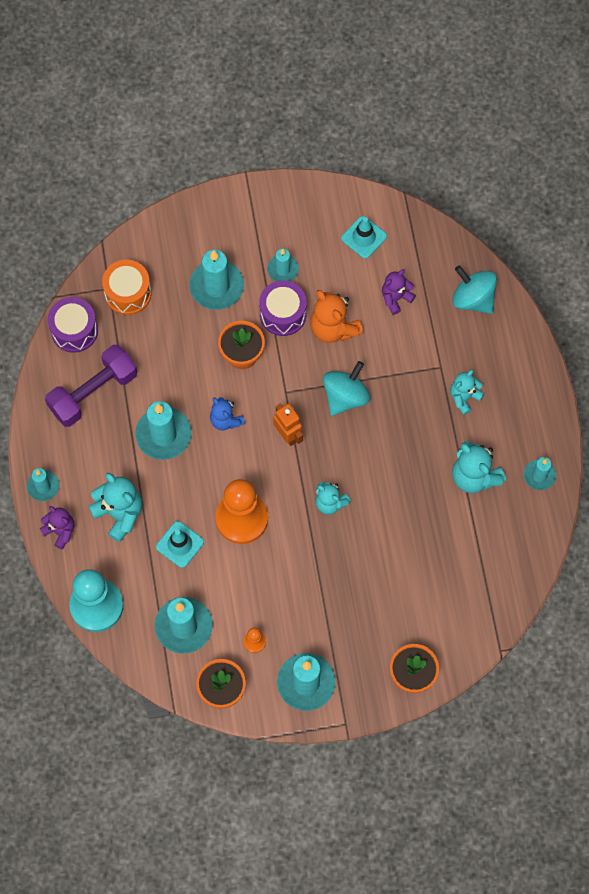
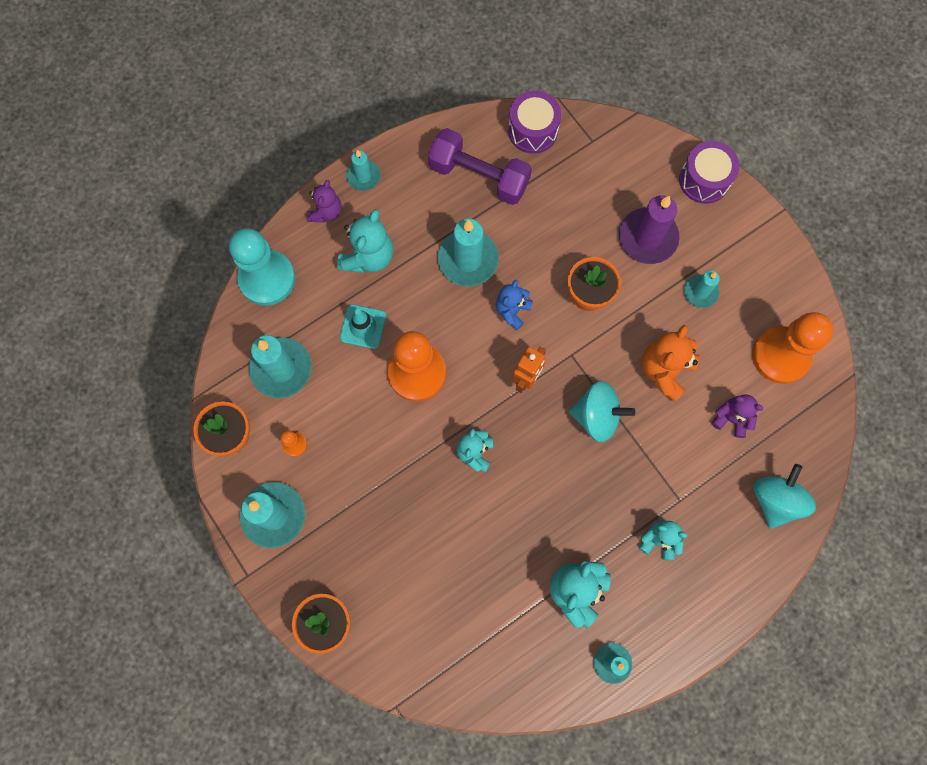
camera: 65 degrees right, 5 degrees up
(128, 293) = (596, 160): orange drum -> none
(216, 286) = (647, 238): turquoise candle -> purple candle
(283, 314) = (653, 314): purple drum -> purple drum (704, 180)
(364, 237) = (780, 356): turquoise traffic cone -> orange pawn

